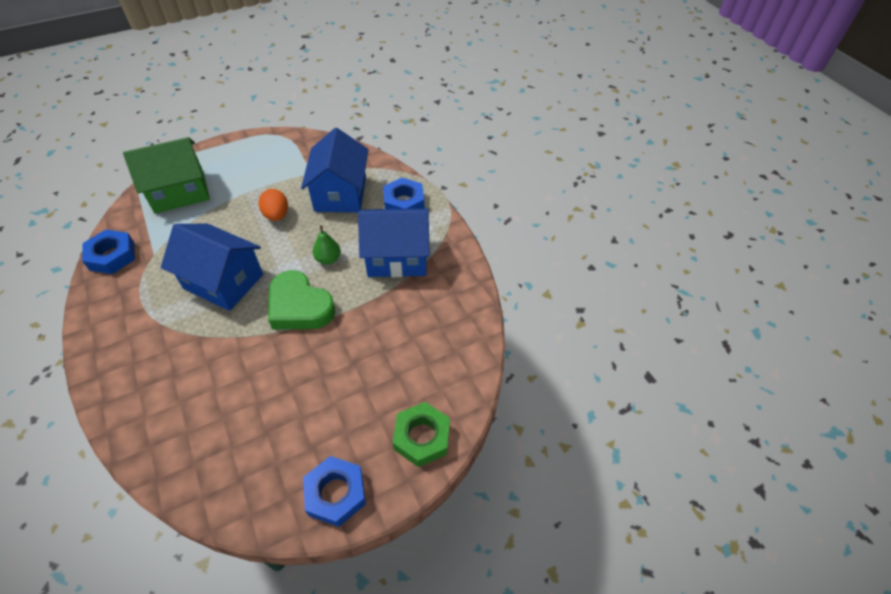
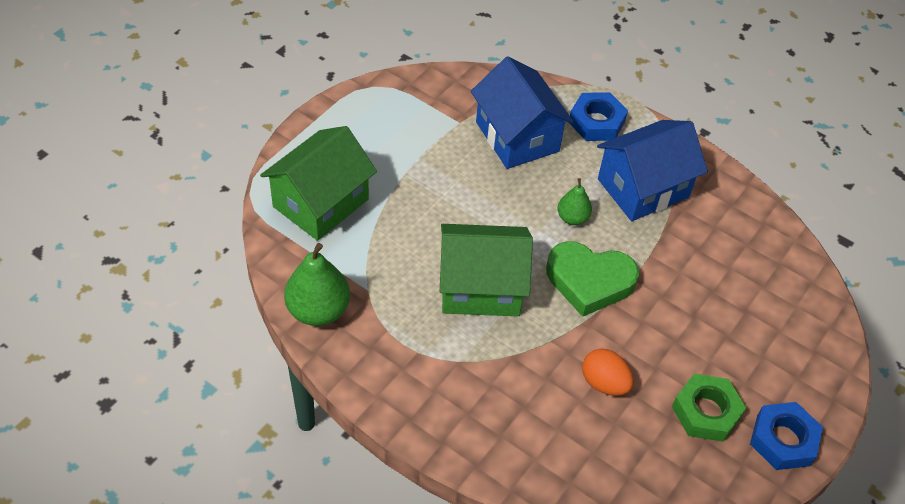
camera: 30 degrees left, 0 degrees up
(112, 256) = (318, 310): blue nut -> green pear
(223, 281) = (480, 287): blue house -> green house
(277, 215) = (468, 189): orange egg -> orange egg (604, 383)
(422, 437) = (815, 357): green nut -> green nut (706, 412)

